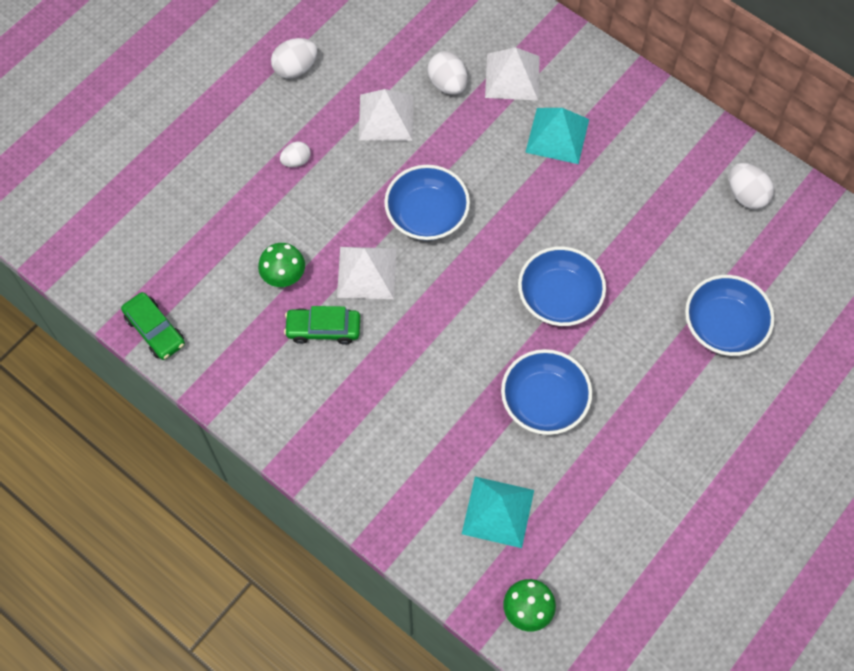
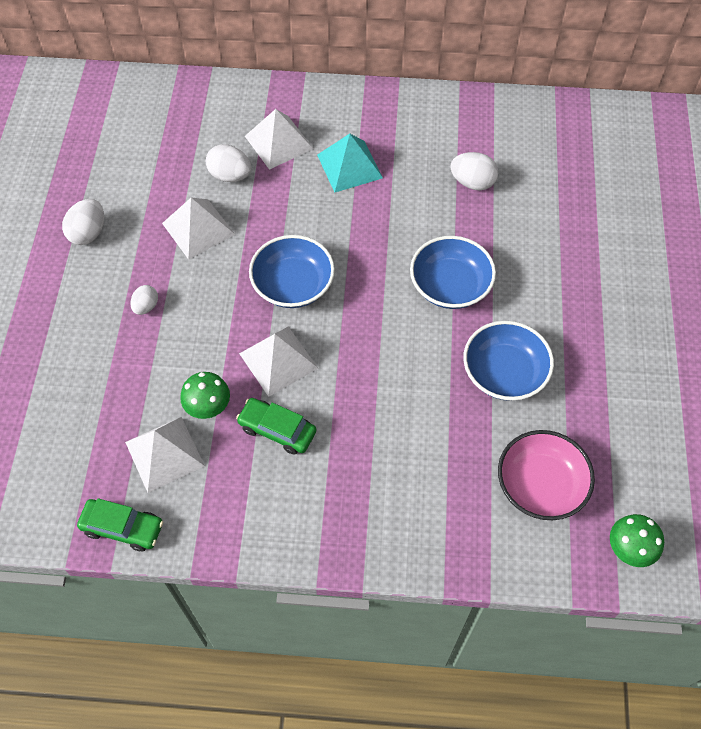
camera: 35 degrees left, 5 degrees down
(225, 292) = (164, 453): none -> white pyramid
(323, 329) = (277, 430): green car -> green car turned 60 degrees clockwise
(498, 512) = (540, 485): turquoise pyramid -> pink bowl
(723, 326) = (588, 233): blue bowl -> none
(746, 195) = (525, 131): white egg -> white egg (472, 182)

